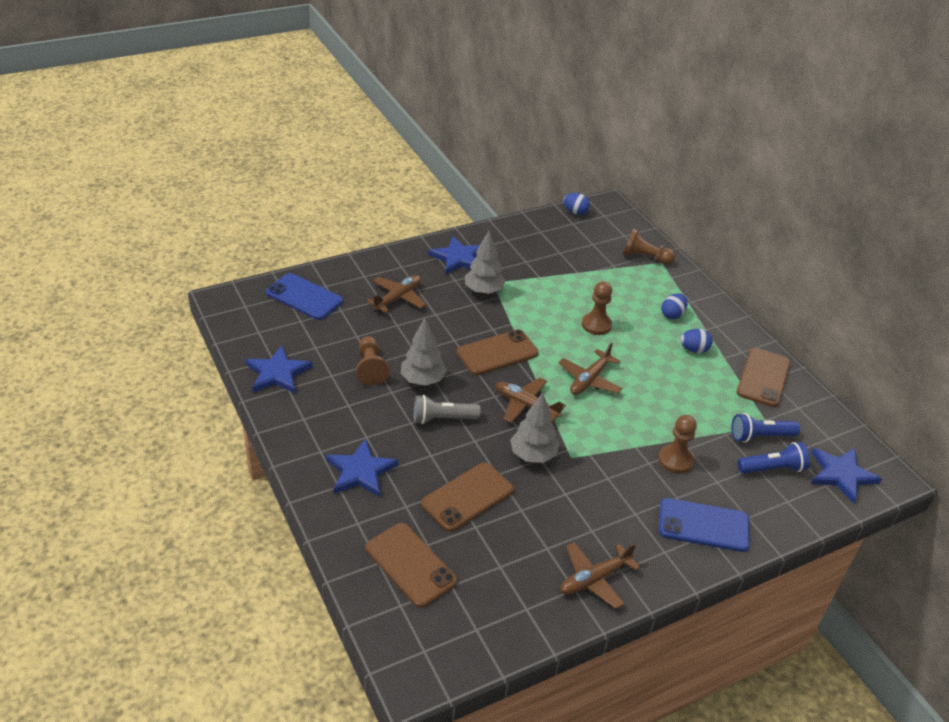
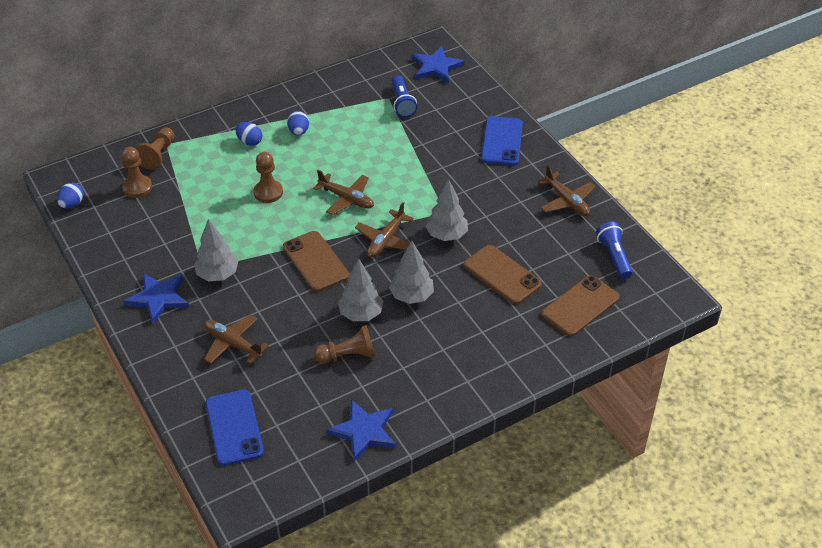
camera: 90 degrees left, 5 degrees up
(304, 297) = (234, 427): blue phone -> blue phone turned 45 degrees counterclockwise
(360, 471) = (487, 348): blue star -> none
(442, 419) = (411, 296): grey flashlight -> grey tree
(675, 460) = (437, 151): brown pawn -> brown pawn (137, 187)
(763, 377) = (331, 94): brown phone -> none
(772, 468) = (436, 100): blue flashlight -> blue flashlight (614, 256)

